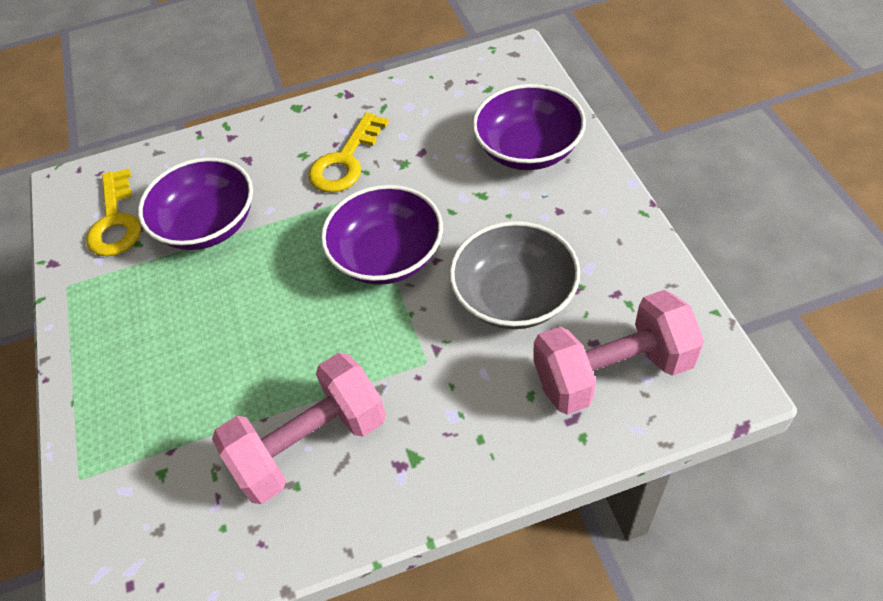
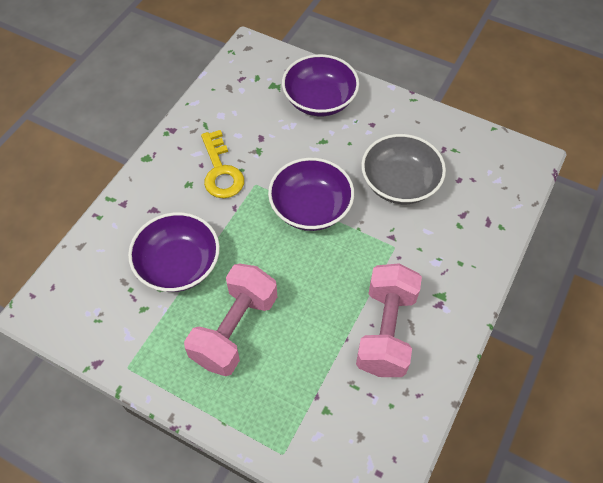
camera: 50 degrees left, 5 degrees up
(115, 221) = (109, 307): yellow key -> none
(612, 372) = (482, 187): pink dumbbell -> pink dumbbell (235, 329)

